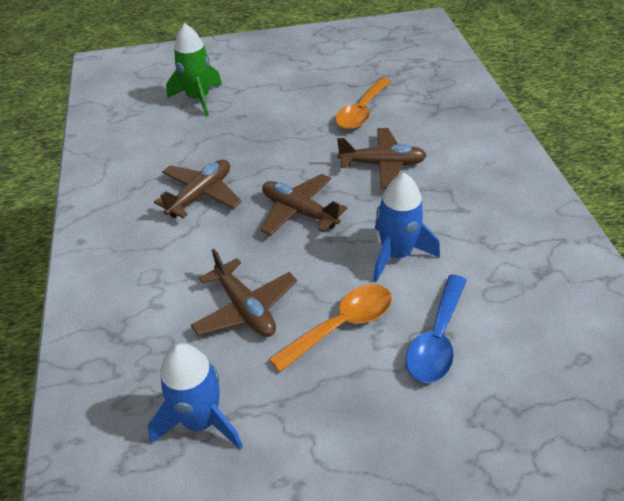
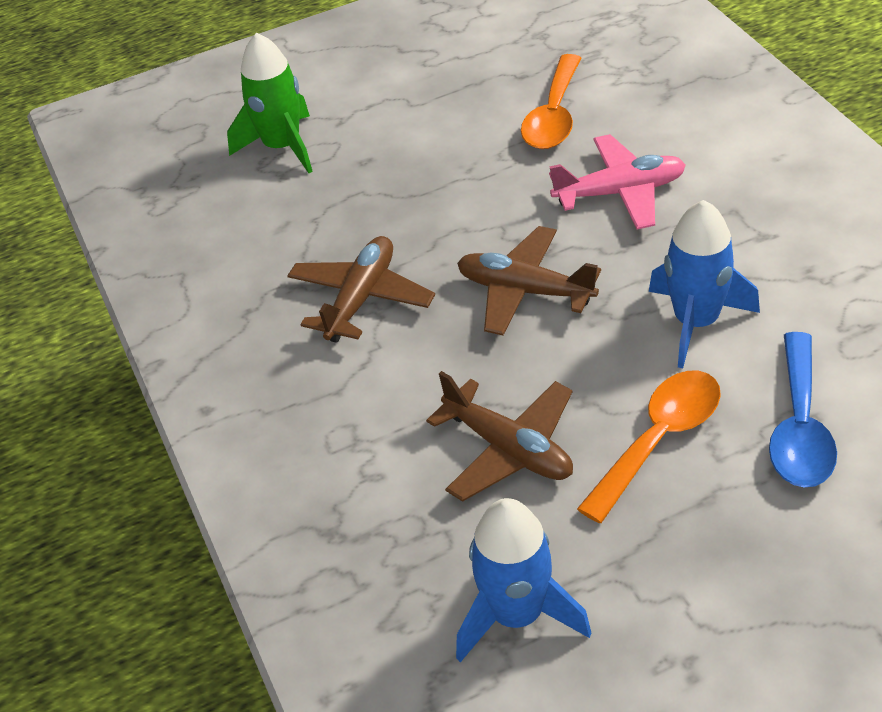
camera: 10 degrees left, 0 degrees up
(382, 164) = (620, 193): brown plane -> pink plane

